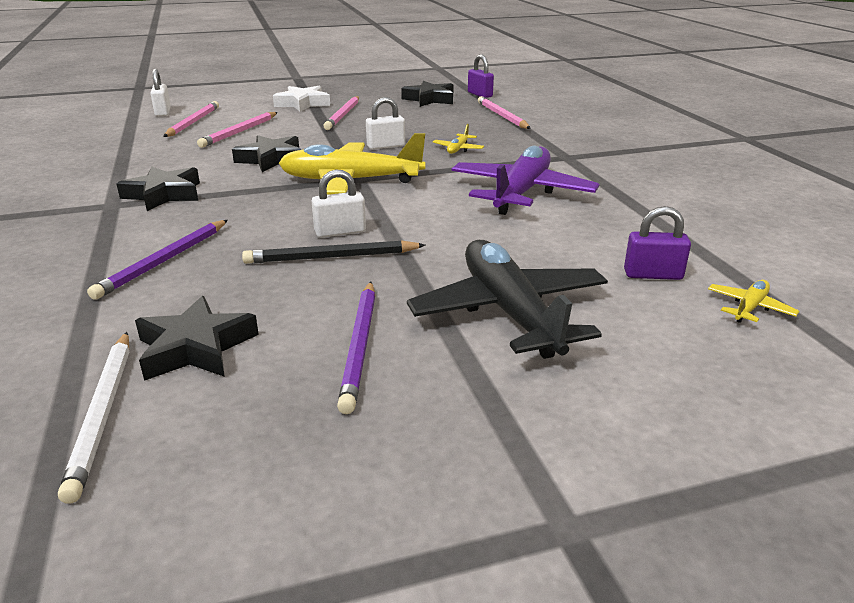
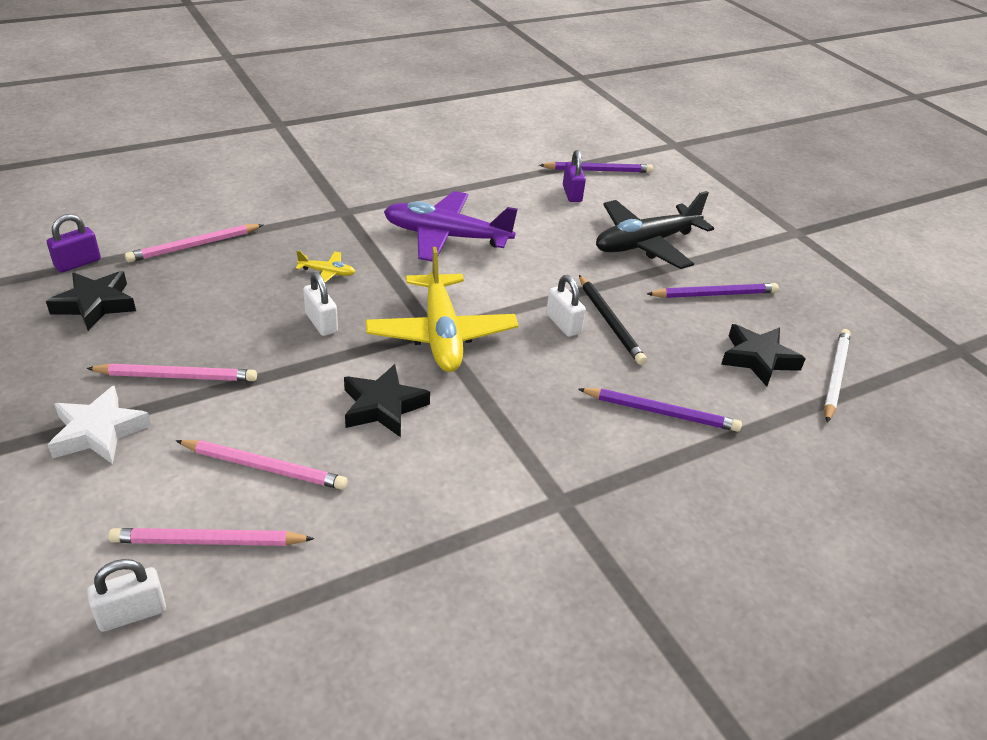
camera: 105 degrees left, 10 degrees up
(103, 413) = (835, 376): white pencil -> white pencil turned 45 degrees counterclockwise
(164, 194) = (519, 466): black star -> none
(749, 308) = (598, 170): yellow plane -> purple pencil

